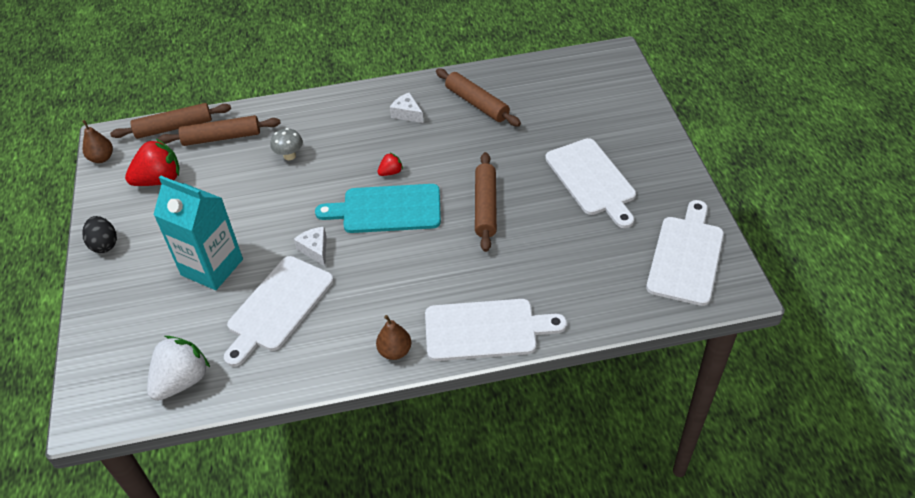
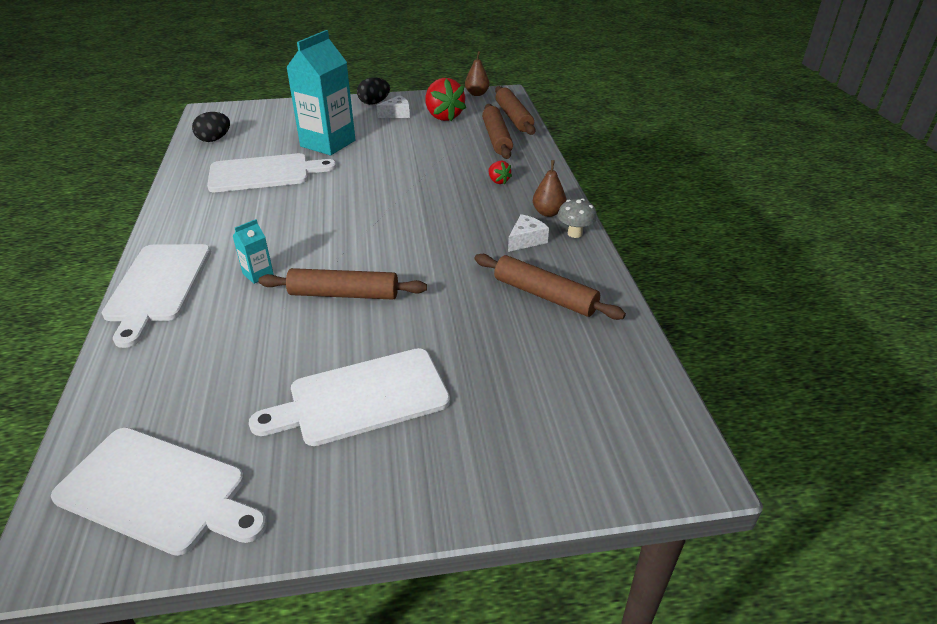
camera: 90 degrees right, 10 degrees down
(182, 381) = (214, 139): white strawberry -> black egg
(278, 307) = (264, 173): white cutting board -> white cutting board turned 135 degrees clockwise
(289, 156) = (463, 171): grey mushroom -> grey mushroom (575, 233)
(315, 249) = (325, 188): white cheese -> white cheese (397, 114)
(387, 209) = (365, 226): turquoise cutting board -> none
(391, 172) = (423, 229): red strawberry -> red strawberry (498, 181)
(395, 351) = (172, 231): brown pear -> brown pear (548, 213)
(463, 265) = (258, 274): none -> turquoise carton
(477, 103) = (544, 295): brown rolling pin -> brown rolling pin turned 75 degrees clockwise

